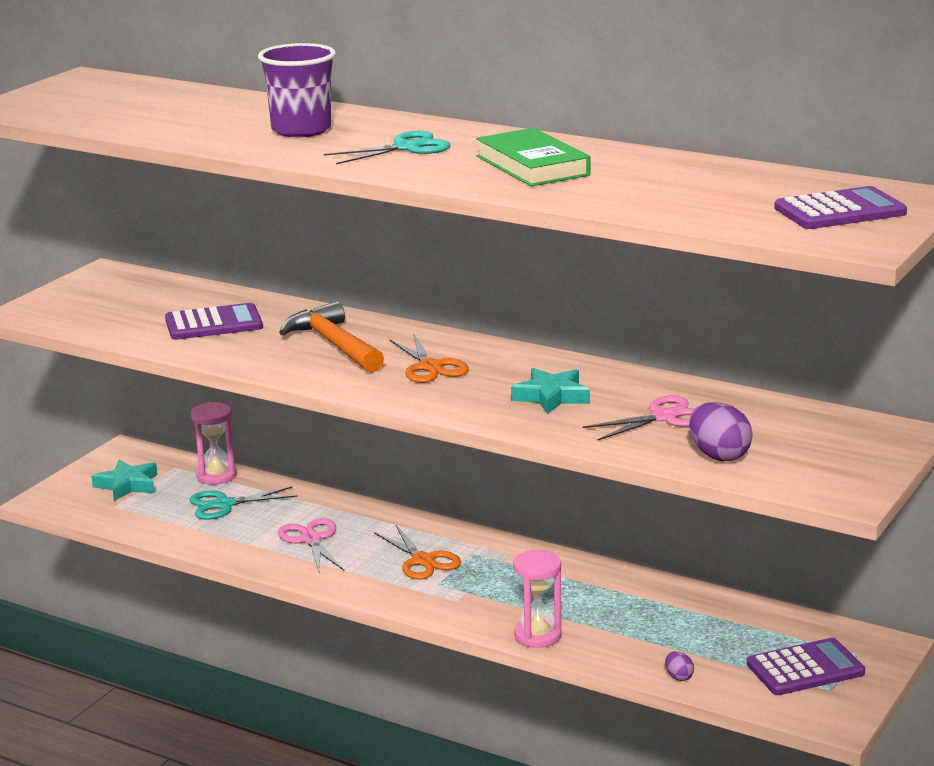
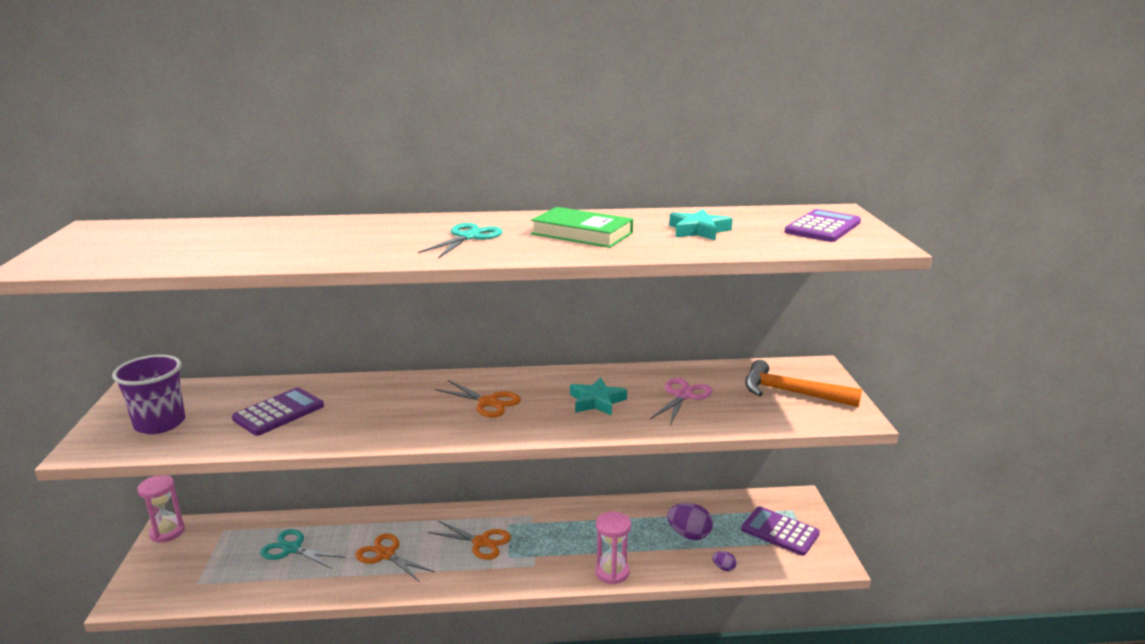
camera: 35 degrees left, 0 degrees up
(127, 485) = (194, 559): turquoise star -> turquoise star (698, 230)
(216, 476) = (264, 526): pink hourglass -> pink hourglass (167, 532)
(224, 505) = (292, 549): turquoise scissors -> turquoise scissors turned 75 degrees clockwise
(301, 130) = (361, 238): purple cup -> purple cup (160, 423)
(311, 539) = (386, 554): pink scissors -> orange scissors
(334, 344) = (396, 404): orange hammer -> orange hammer (791, 393)
(719, 456) = (751, 413): purple egg -> purple egg (689, 535)
(805, 668) = (779, 532): purple calculator -> purple calculator turned 90 degrees counterclockwise

